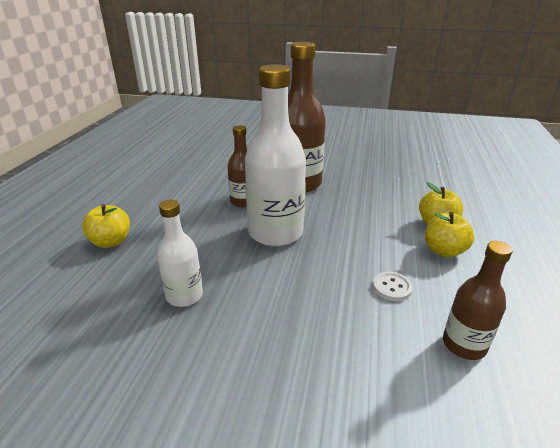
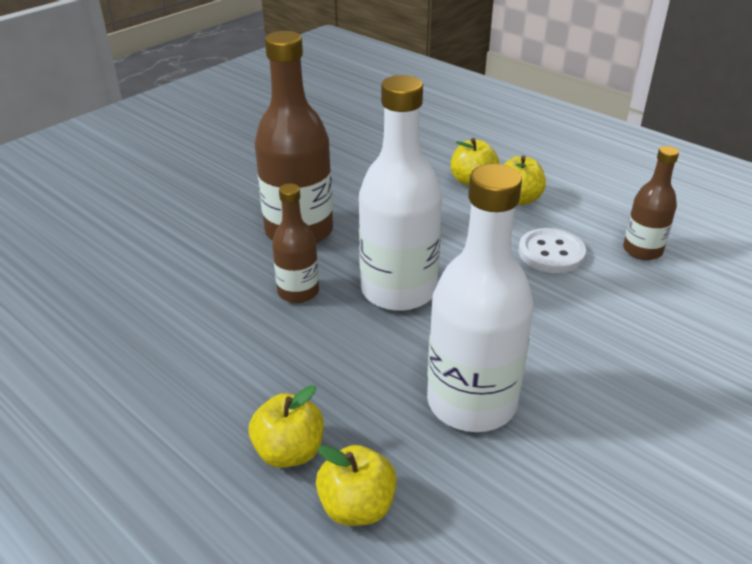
camera: 60 degrees left, 5 degrees up
(75, 277) = (357, 507): none -> yellow apple
(184, 295) = (471, 402): white bottle -> white bottle, size x1.82
(392, 287) = (551, 253): white button -> white button, size x1.58

